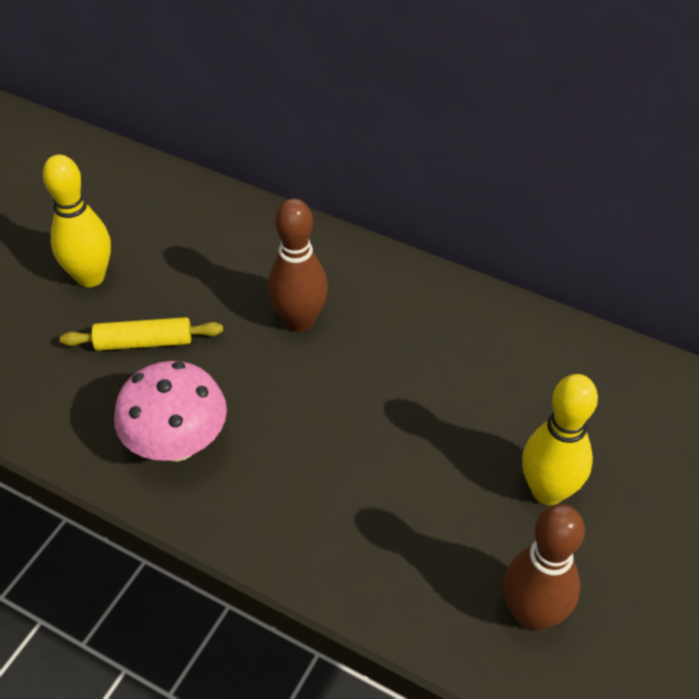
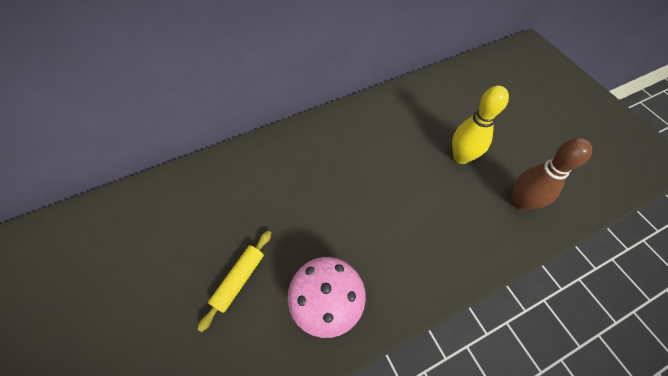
camera: 55 degrees left, 10 degrees up
(90, 277) = (161, 283): yellow bowling pin -> none
(299, 321) = (290, 193): brown bowling pin -> none

